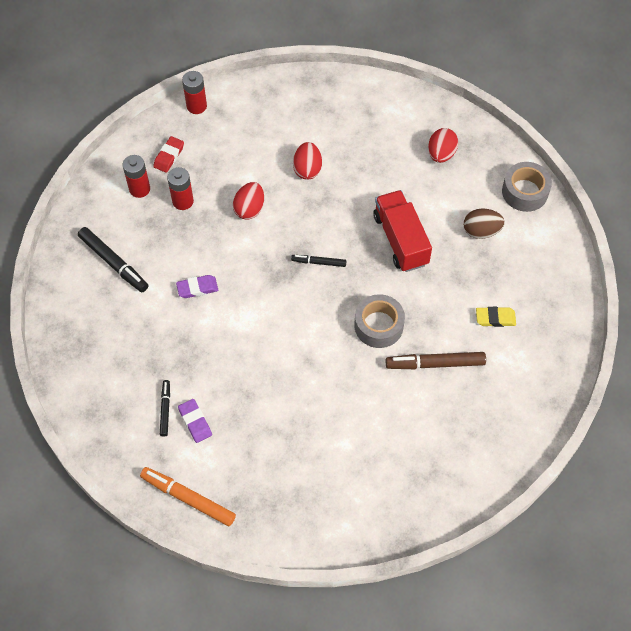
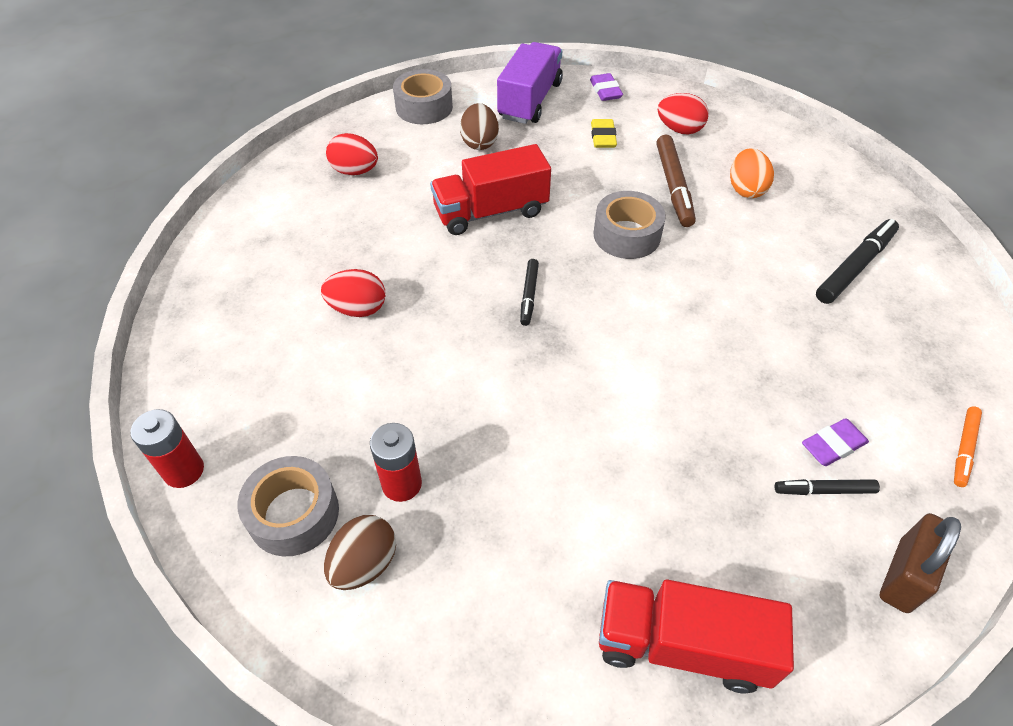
camera: 90 degrees left, 10 degrees down
(86, 324) = (681, 645): none -> red truck
(111, 437) = (903, 575): none -> brown padlock
(114, 263) = (537, 601): black marker -> black marker (854, 267)
(139, 189) = (364, 564): red battery -> brown egg
(169, 156) = (294, 514): red eraser -> grey tape
(188, 498) = (964, 449): orange marker -> orange marker, size x0.58
(197, 288) = (585, 452): purple eraser -> purple eraser (605, 91)
(249, 209) = (426, 382): red egg -> red egg (679, 129)
(434, 416) = (746, 189): none -> orange egg
(542, 267) = (530, 100): none -> purple truck

